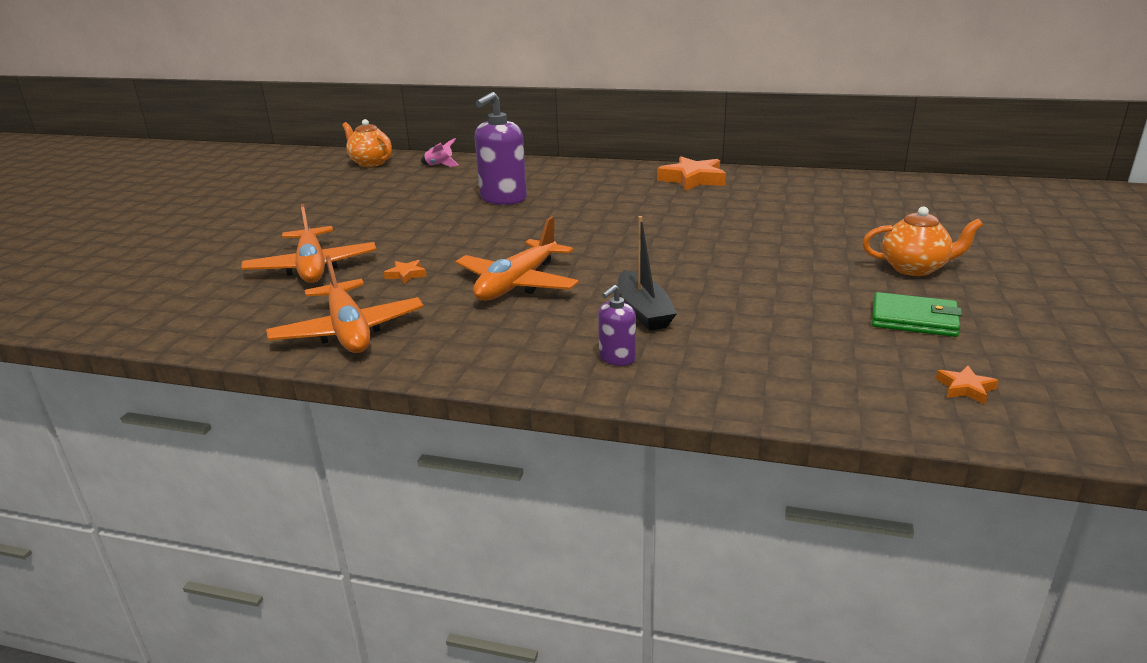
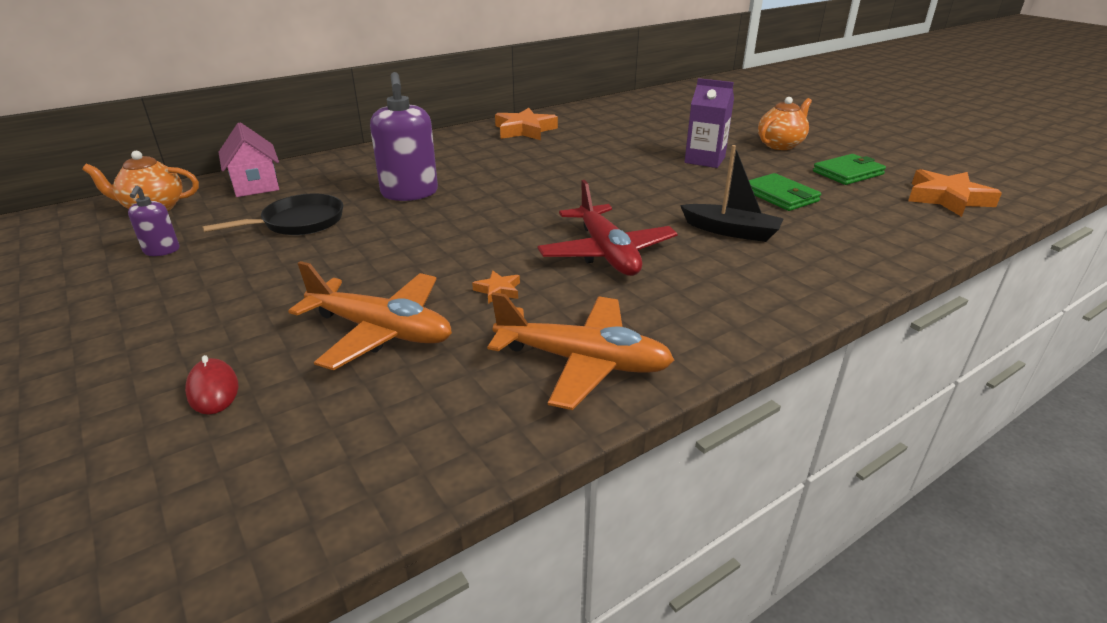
camera: 50 degrees left, 5 degrees up
(210, 259) = (213, 390): none -> red mouse
(409, 195) = (298, 222): none -> black pan
(440, 165) = (255, 185): pink rocket -> pink house
(517, 284) = (606, 253): orange plane -> red plane
(617, 358) = (797, 268): purple soap dispenser -> purple soap dispenser (161, 251)
(770, 307) = (780, 196): none -> green wallet
(786, 253) = (704, 160): none -> purple carton
(965, 388) = (947, 198): orange star -> orange star, size x2.13

